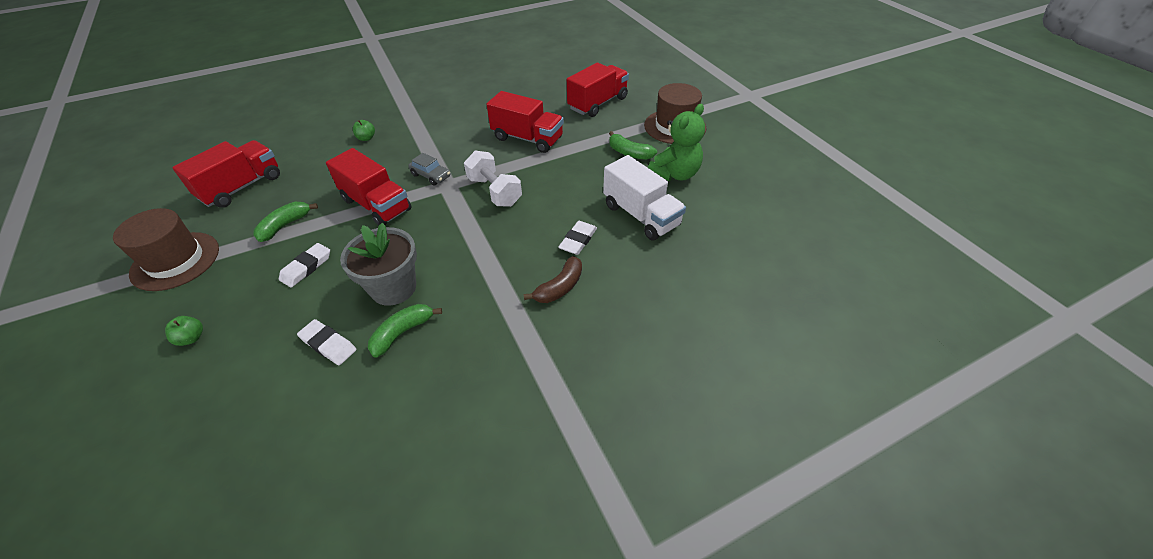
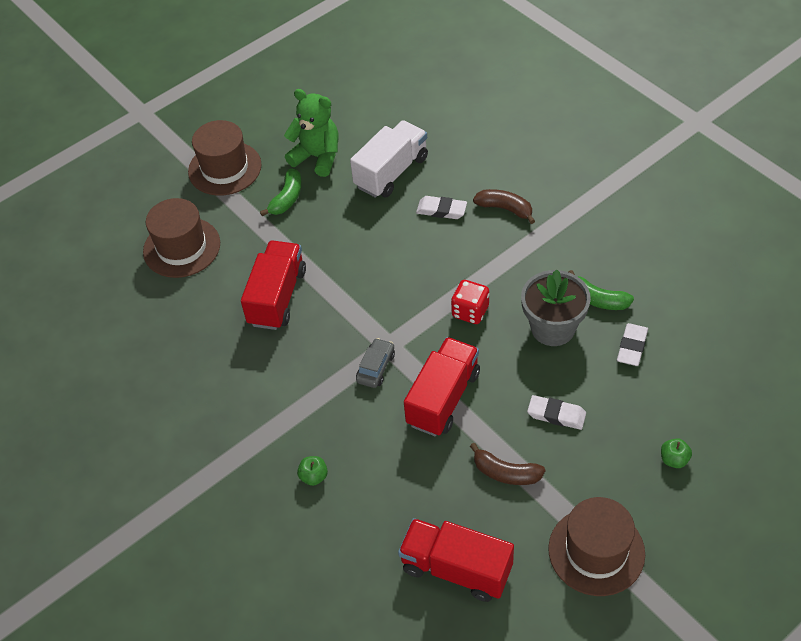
camera: 100 degrees left, 5 degrees up
(285, 225) = (506, 472): green banana -> brown banana
(449, 236) = (470, 311): none -> red dice
(495, 191) = (388, 297): white dumbbell -> none
(598, 103) = (182, 247): red truck -> brown hat

